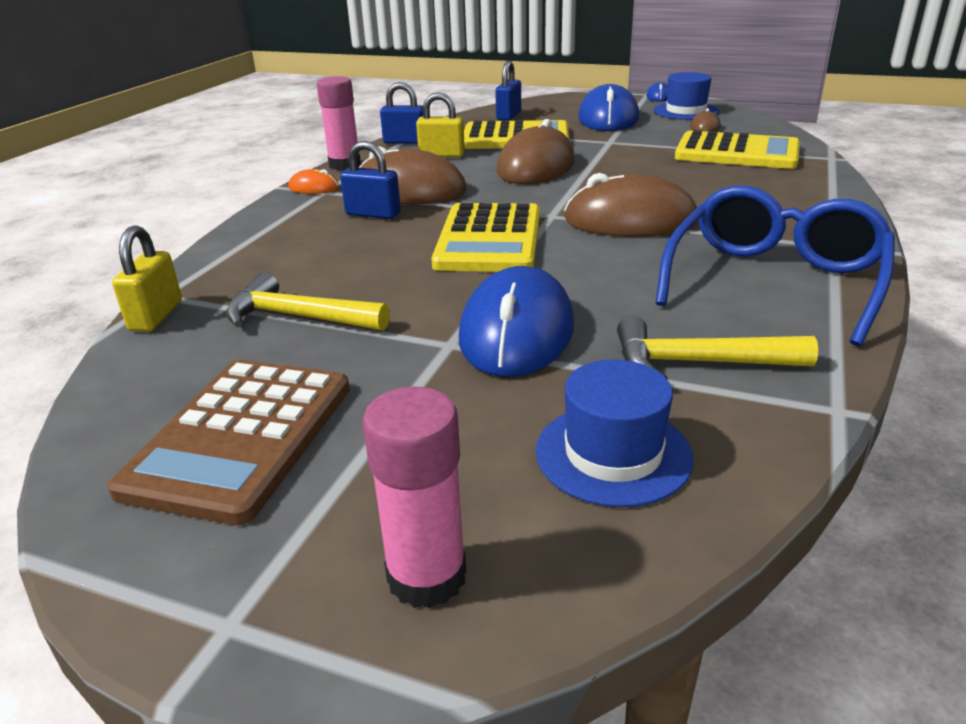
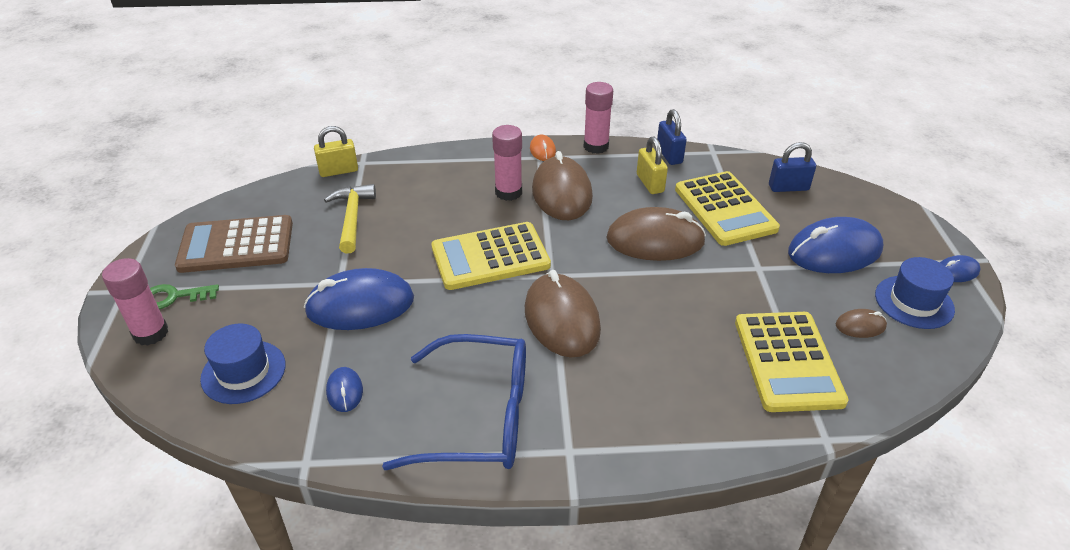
camera: 65 degrees right, 10 degrees up
(330, 534) = (173, 297): none -> green key
(373, 214) = (508, 192): blue padlock -> pink glue stick
(698, 363) = (345, 391): yellow hammer -> blue mouse

